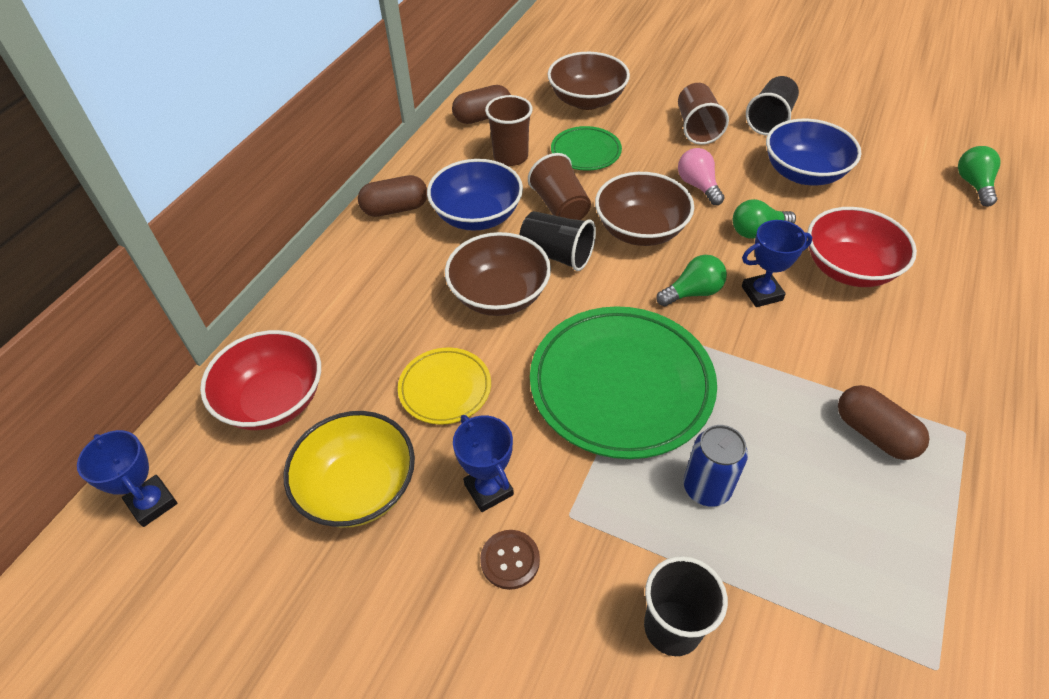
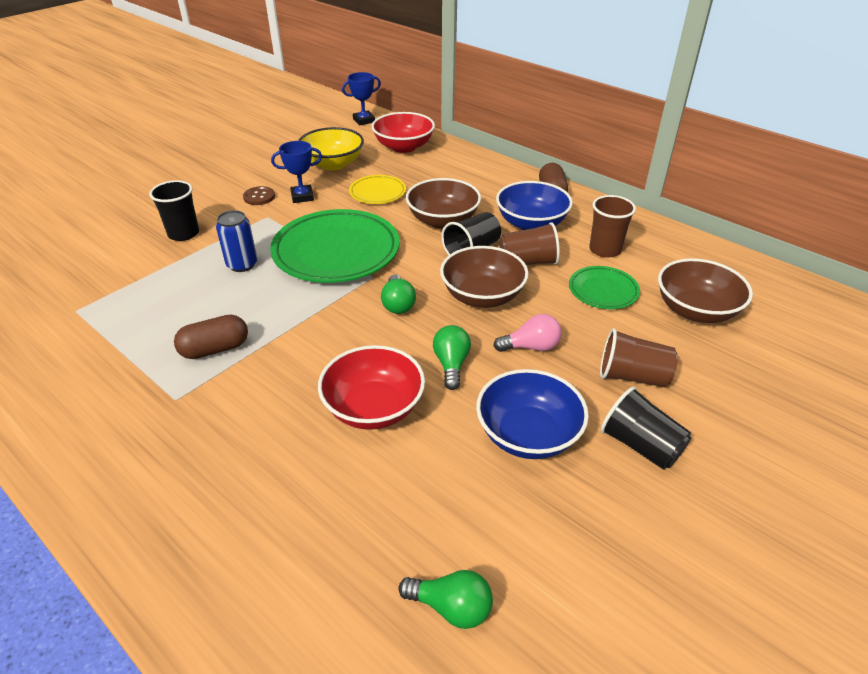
camera: 105 degrees right, 10 degrees down
(483, 117) = (670, 245): brown capsule -> none
(762, 293) = (376, 341): blue trophy -> none

